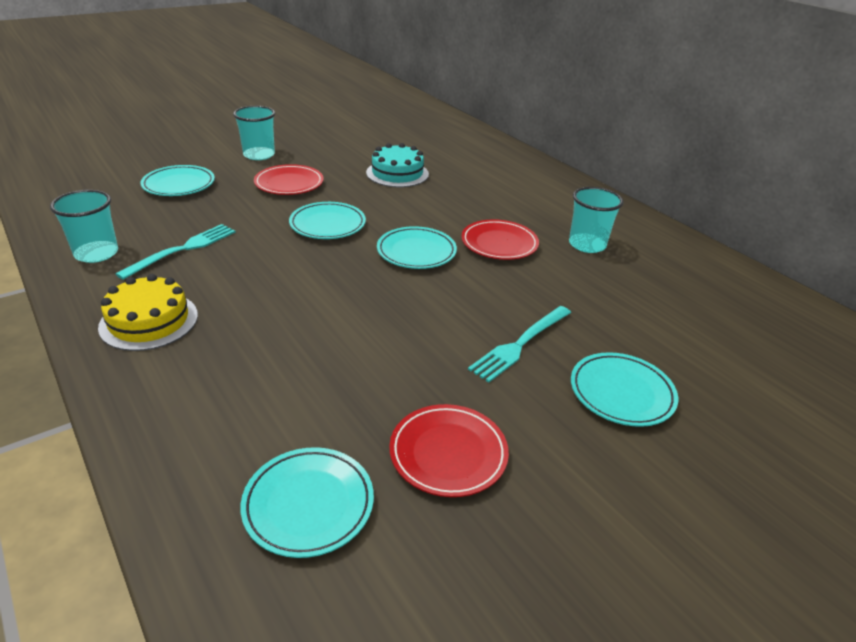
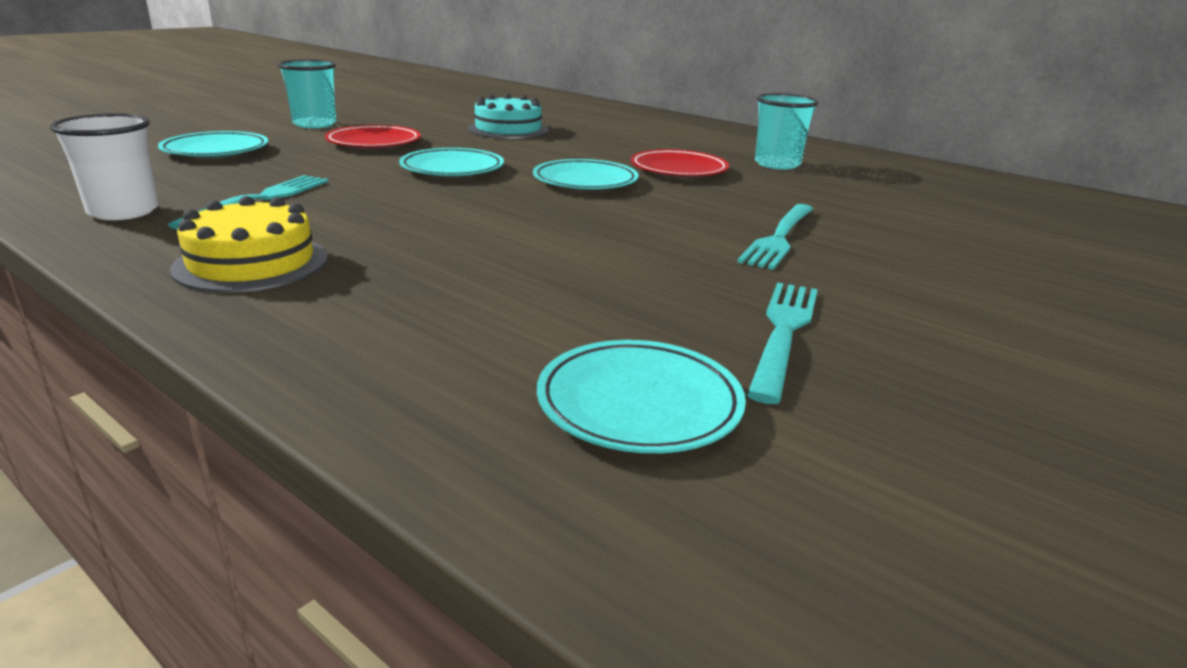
camera: 15 degrees left, 10 degrees down
(96, 253) = (123, 211): turquoise cup -> white cup
(448, 453) = (783, 332): red plate -> turquoise fork
(621, 393) = (932, 262): turquoise plate -> none

